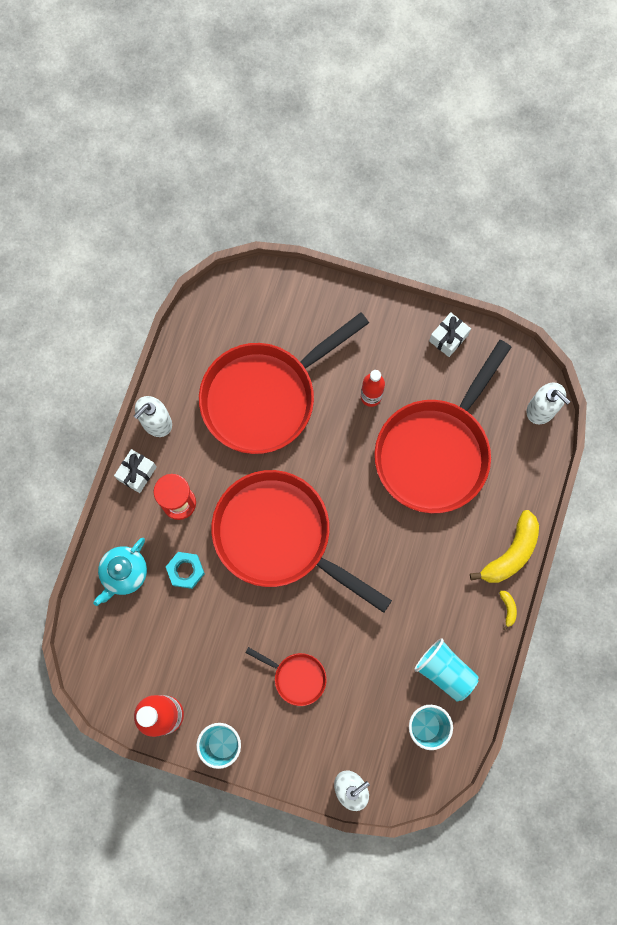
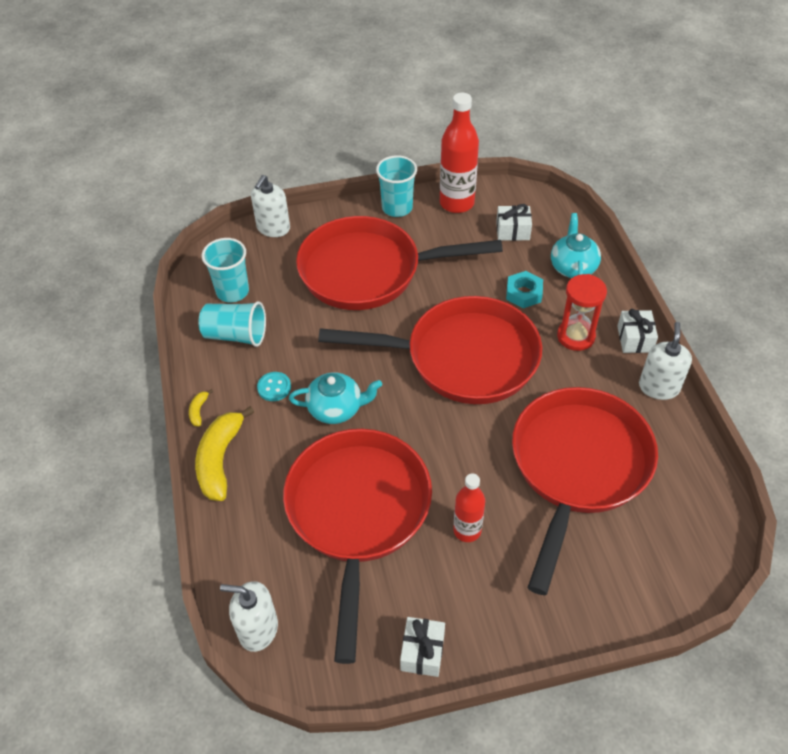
camera: 150 degrees right, 25 degrees down
(142, 647) = (512, 231): none -> white gift
(296, 677) = (368, 271): red pan -> red pan, size x2.33
(403, 547) = (336, 409): none -> turquoise teapot
(440, 596) = (274, 387): none -> turquoise button
(508, 609) = (198, 411): yellow banana -> yellow banana turned 45 degrees clockwise

